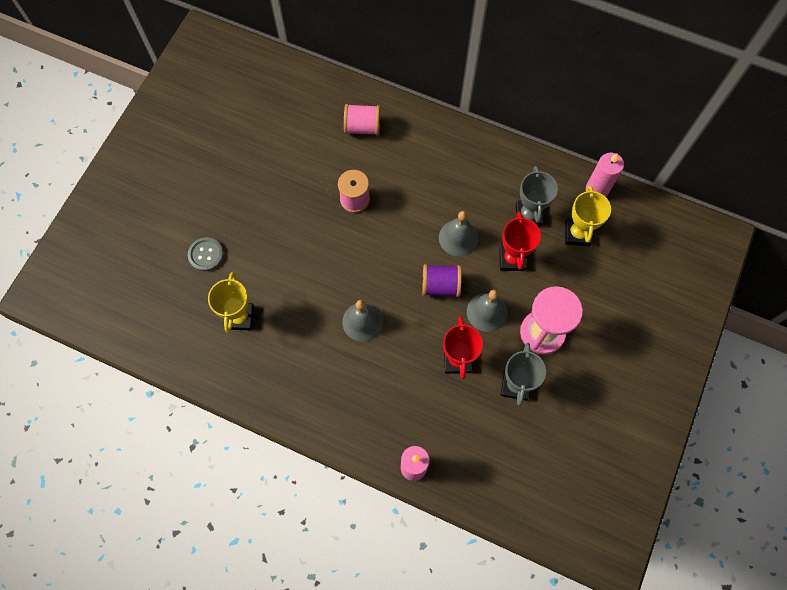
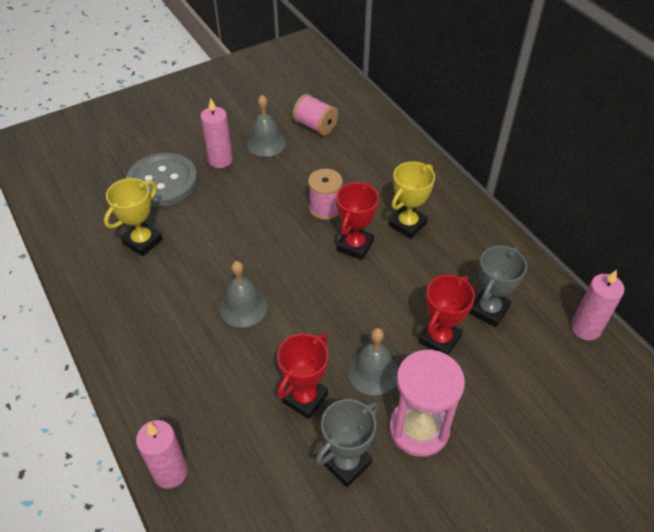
camera: 35 degrees right, 20 degrees down
(206, 255) = (162, 182): grey button -> grey button, size x1.91
(235, 205) = (220, 160): none -> pink candle
(362, 127) = (380, 160): pink spool -> pink spool (315, 126)
(402, 219) = (355, 246): none -> red trophy
(440, 286) = (345, 320): purple spool -> none
(458, 238) = (398, 290): grey bell -> grey bell (266, 143)
(577, 234) = (532, 357): yellow trophy -> yellow trophy (407, 224)

